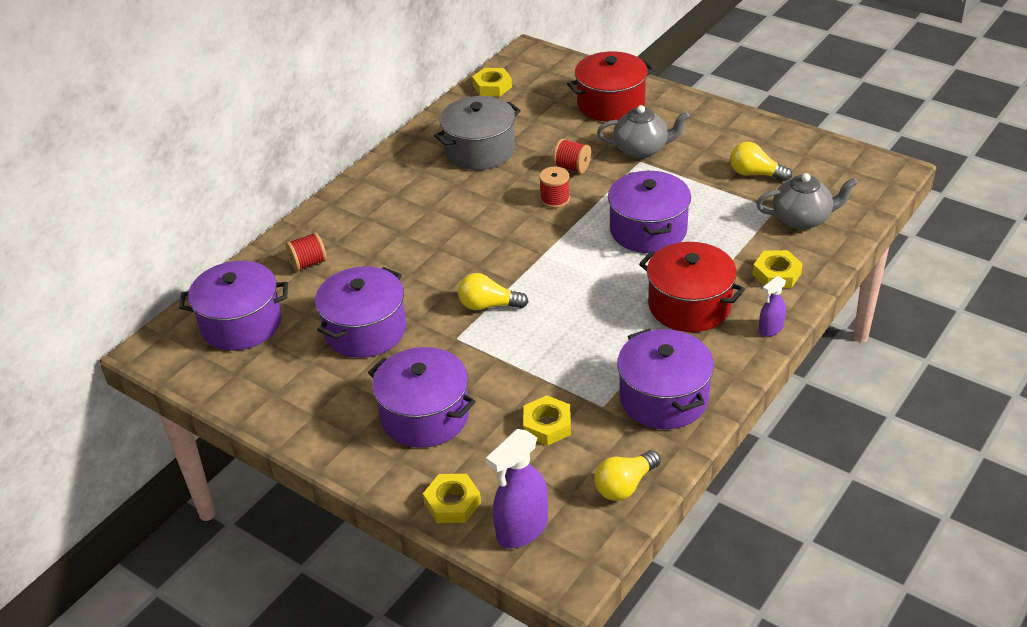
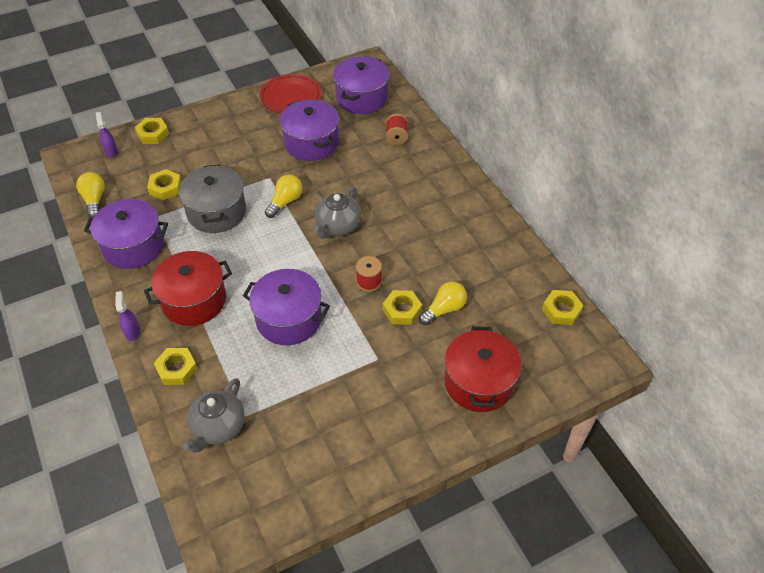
camera: 115 degrees right, 10 degrees up
(278, 393) = (291, 97): none -> red plate
(425, 416) = (220, 144): purple pot -> none
(480, 150) = (466, 264): grey pot -> grey pot (216, 212)
(522, 529) = (111, 151): purple spray bottle -> purple spray bottle, size x0.56
(572, 167) = (402, 310): red spool -> yellow nut
(642, 149) = (393, 369): grey teapot -> grey teapot (338, 226)
(755, 174) = (299, 431): yellow light bulb -> yellow light bulb (444, 309)

